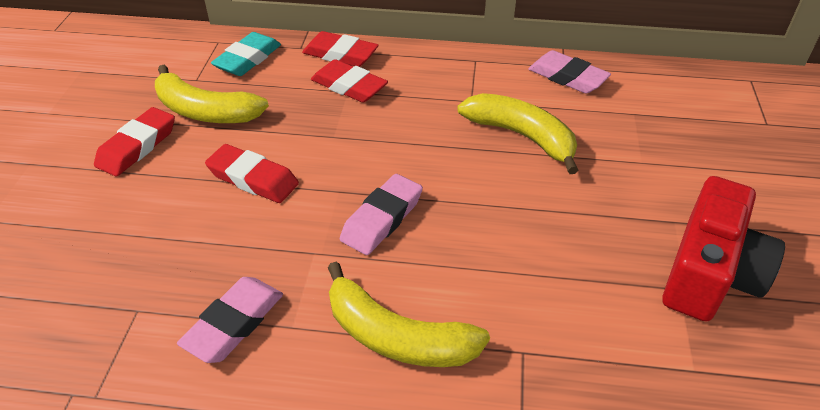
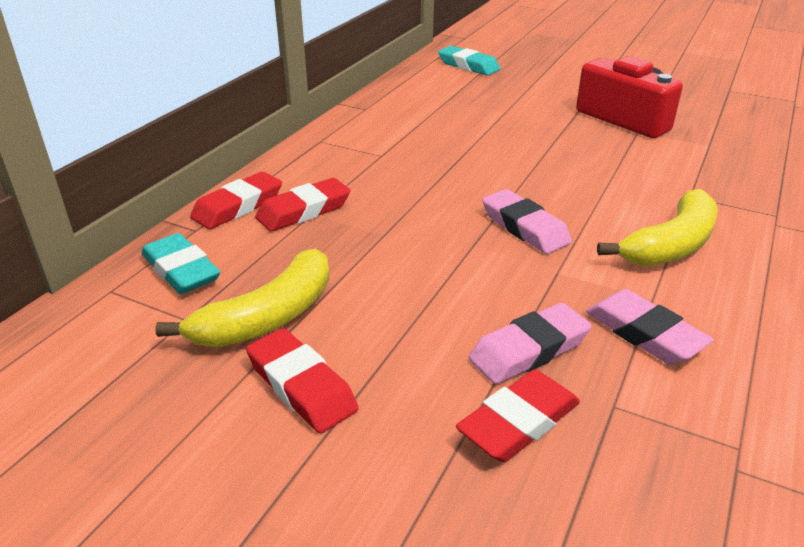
camera: 70 degrees left, 10 degrees down
(253, 178) = (425, 295): red eraser -> red eraser (518, 422)
(521, 136) = (448, 145): yellow banana -> none
(567, 77) = (382, 110): pink eraser -> pink eraser (529, 350)
(750, 108) = (468, 66): none -> turquoise eraser

